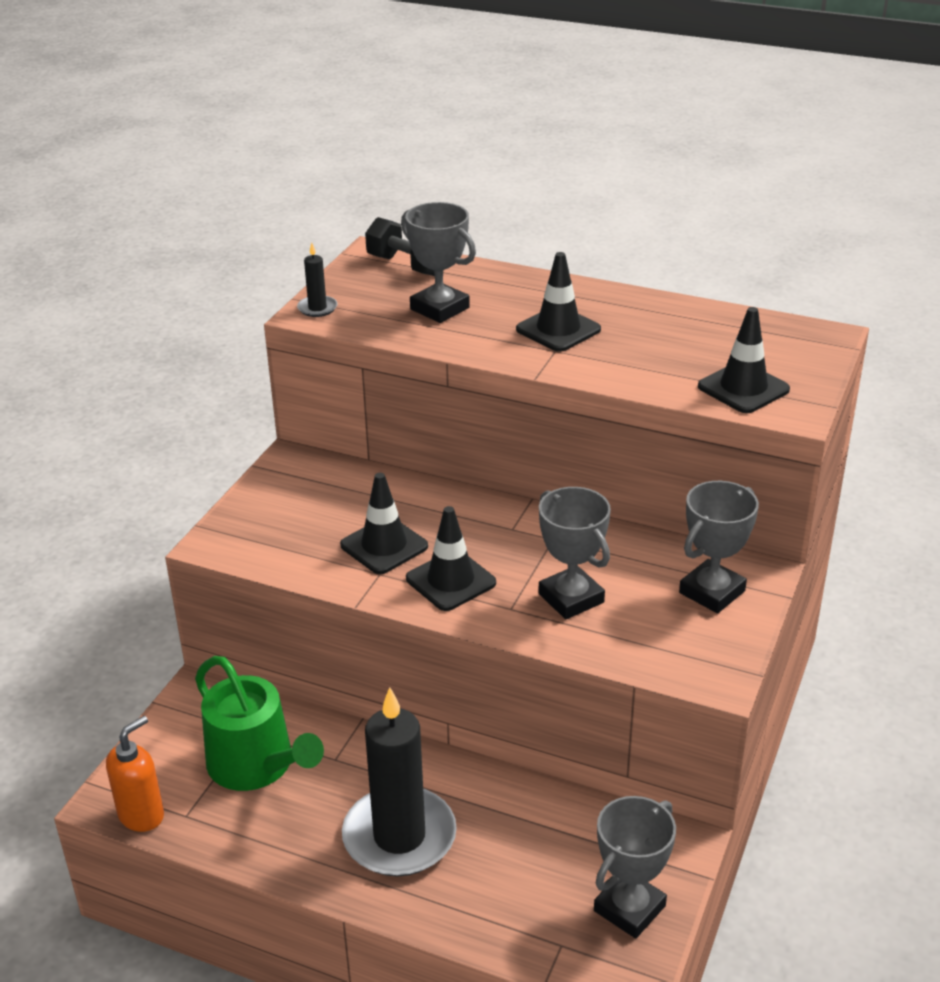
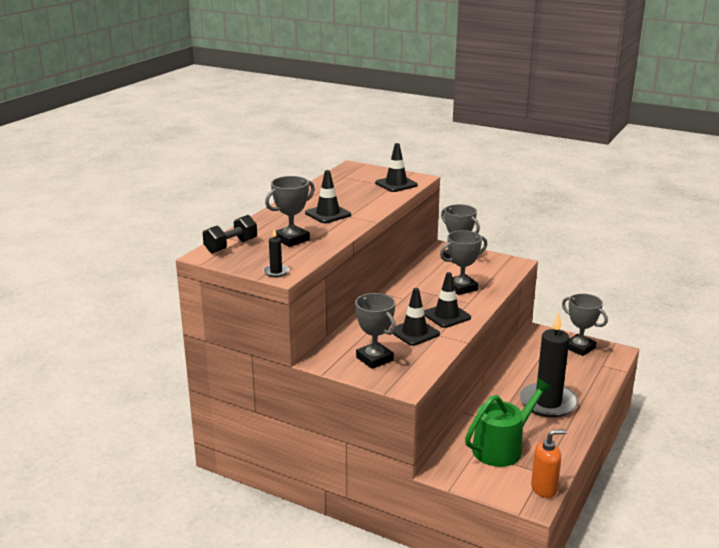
camera: 85 degrees left, 10 degrees down
(142, 815) = (544, 489): orange soap dispenser -> orange soap dispenser turned 120 degrees clockwise
(296, 509) = (374, 359): none -> grey trophy

